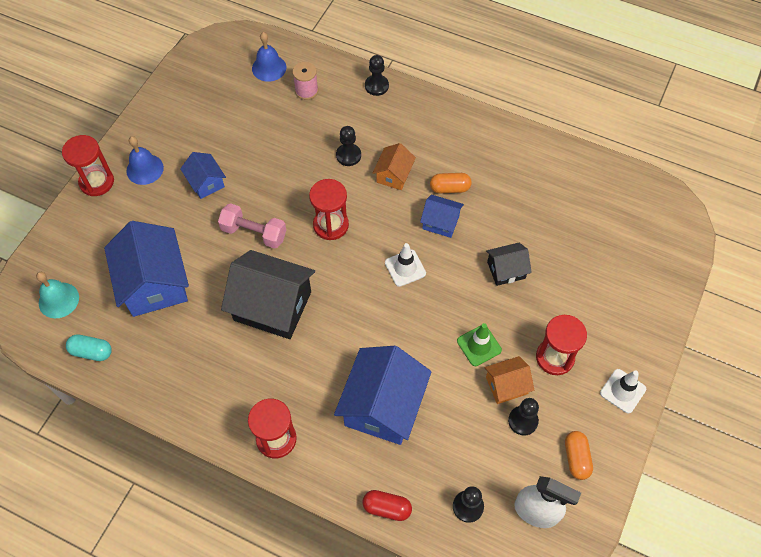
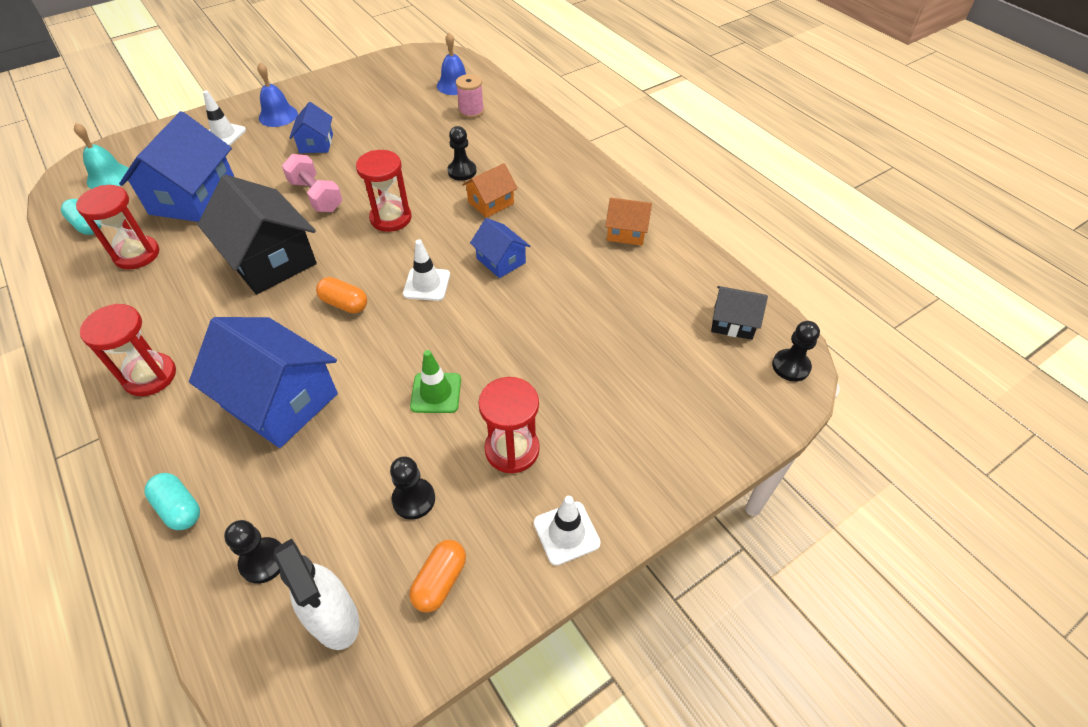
camera: 30 degrees right, 10 degrees down
(97, 182) = (232, 110): red hourglass -> red hourglass (137, 254)
(116, 210) = (224, 134): none -> white traffic cone
(376, 86) = (540, 130): black pawn -> black pawn (791, 366)
(383, 406) = (280, 400): blue house -> blue house turned 75 degrees clockwise
(387, 508) = (179, 508): red capsule -> turquoise capsule
(449, 188) = (537, 236): orange capsule -> orange capsule (344, 304)
(506, 270) = (532, 334): black house -> black house (733, 322)
(506, 385) = (429, 450): orange house -> orange house (626, 232)

